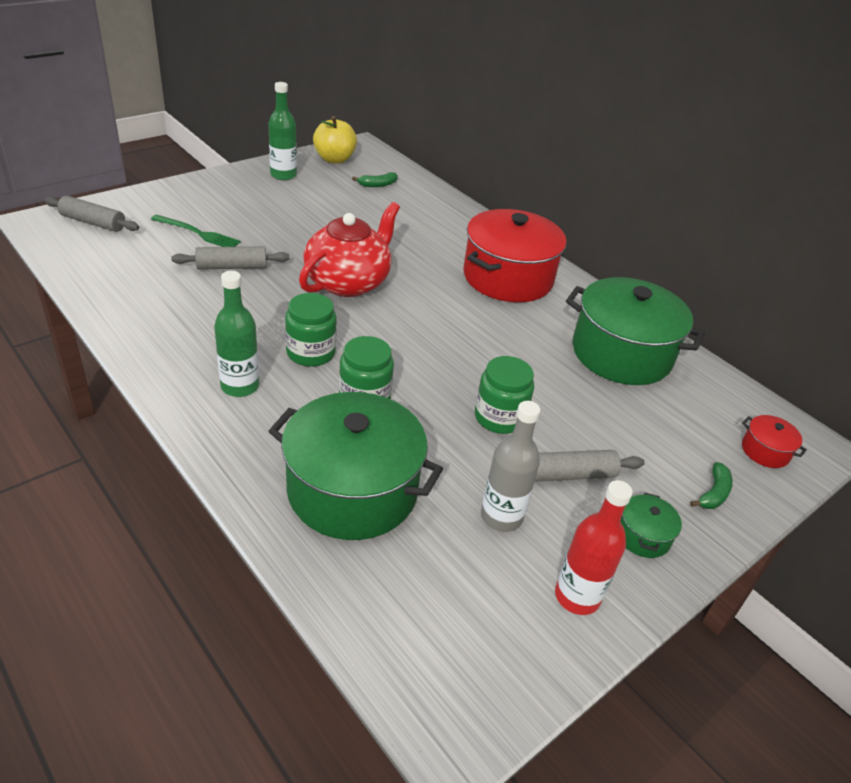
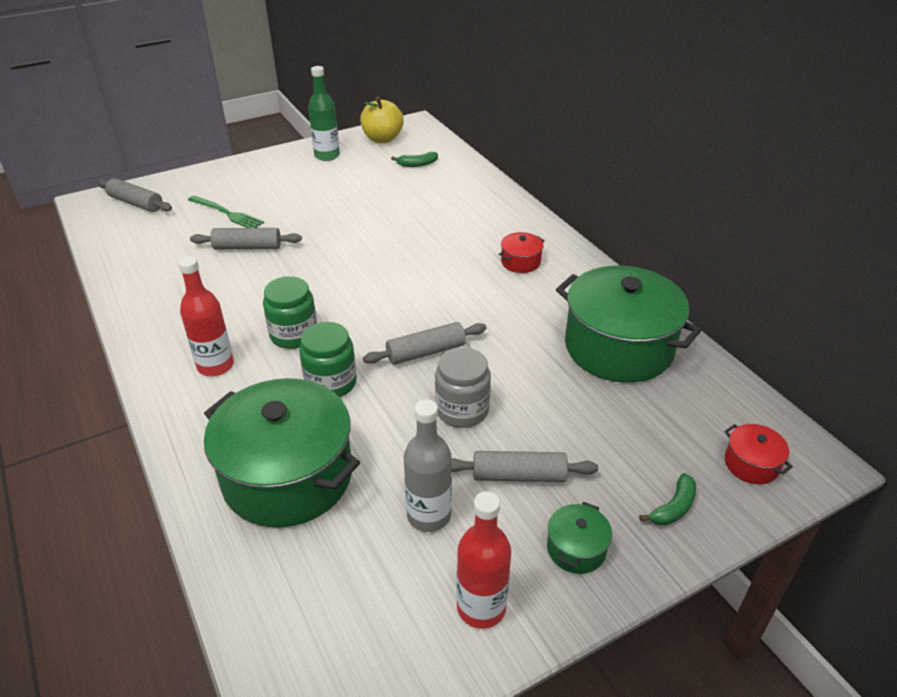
camera: 15 degrees right, 0 degrees up
(240, 386) = (215, 366): green bottle -> red bottle
(348, 282) = (354, 264): red teapot -> none
(447, 365) = (426, 352): none -> grey rolling pin
(499, 417) = (462, 410): green jar -> grey jar
(508, 277) = (520, 262): red pot -> red pot, size x0.42

